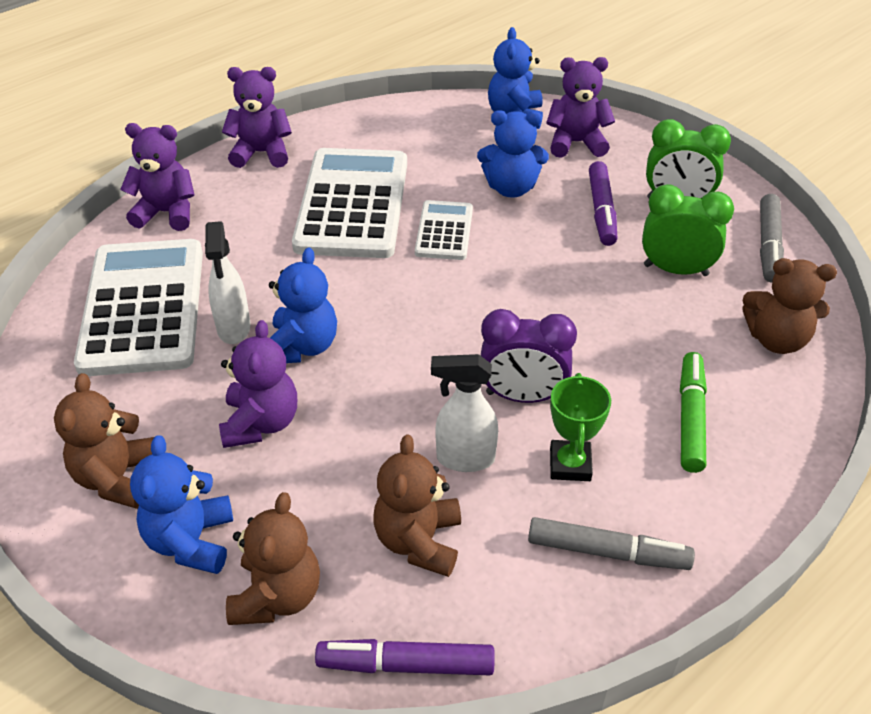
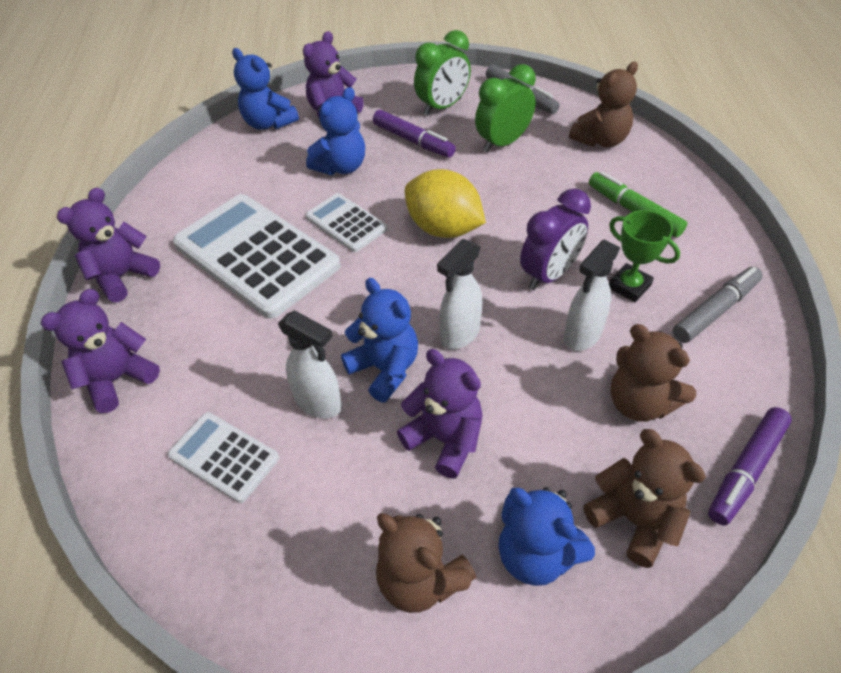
camera: 50 degrees left, 5 degrees up
(143, 307) = (224, 457): white calculator -> white calculator, size x0.51
(384, 372) = (459, 335): none -> white spray bottle
(505, 293) = (443, 228): none -> yellow lemon

